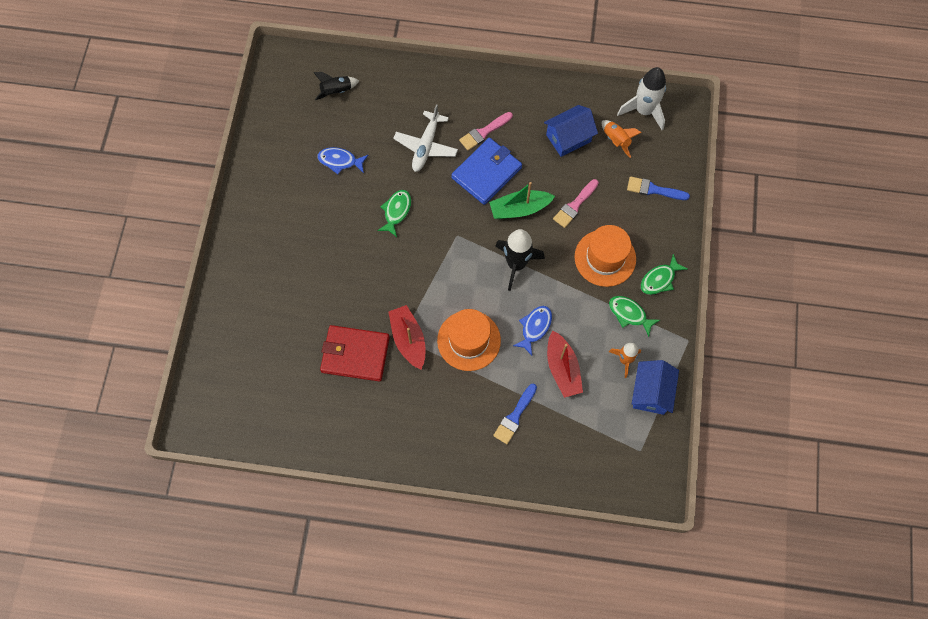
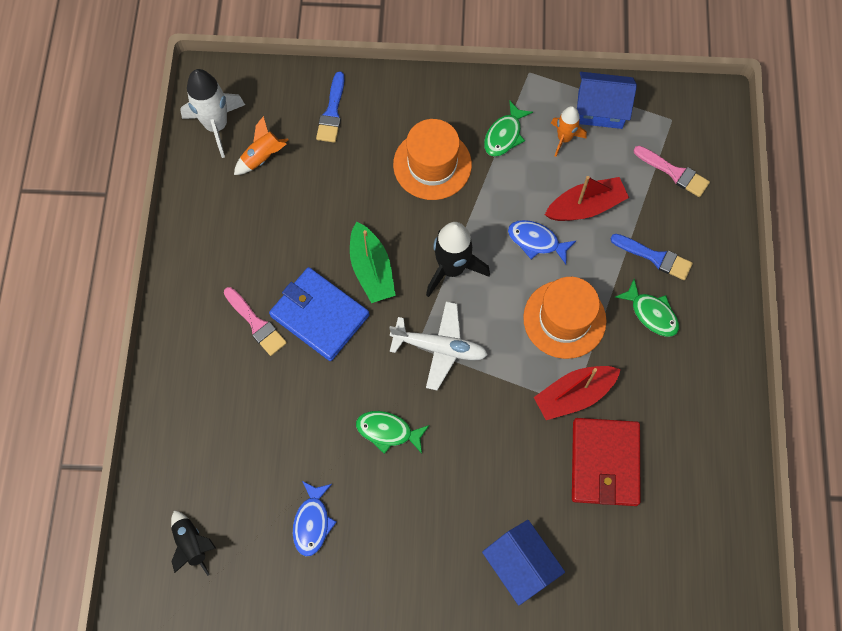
camera: 95 degrees left, 0 degrees up
(426, 146) = (282, 401): white plane -> white plane (439, 347)
(568, 138) = (261, 215): blue house -> blue house (520, 565)
(575, 205) = (361, 203): pink brush -> pink brush (674, 172)
(659, 279) = (454, 103): green fish -> green fish (651, 313)

